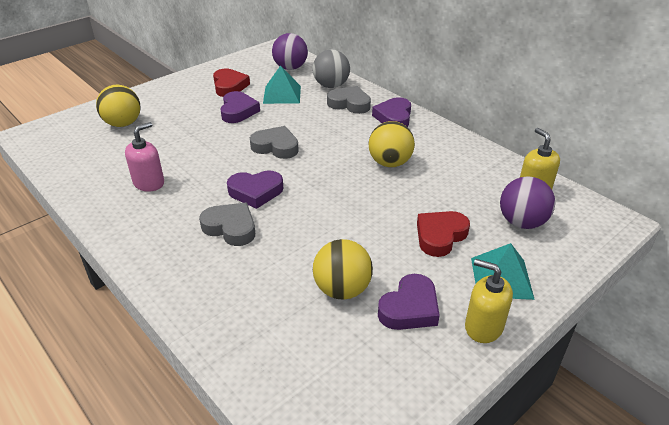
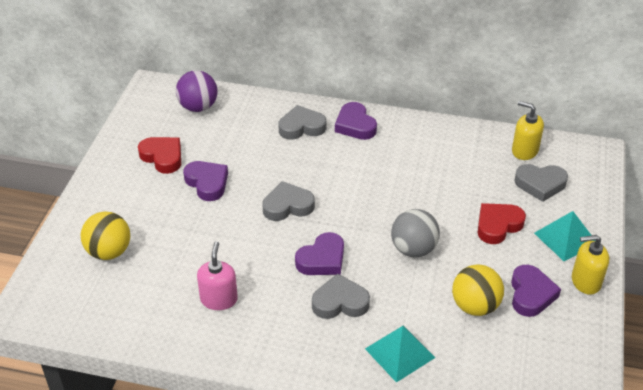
camera: 35 degrees left, 5 degrees up
(282, 94) = (227, 144): turquoise pyramid -> turquoise pyramid (400, 353)
(331, 86) = (262, 113): grey ball -> grey ball (413, 249)
(390, 163) = (399, 176): yellow ball -> none
(440, 236) = (498, 225): red heart -> red heart turned 45 degrees clockwise
(521, 222) = (540, 184): purple ball -> grey heart

